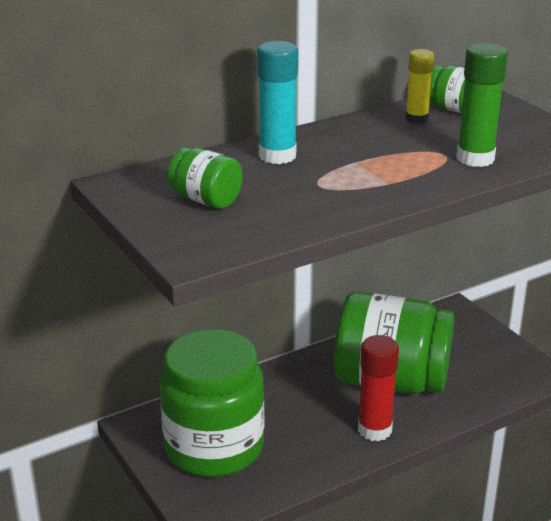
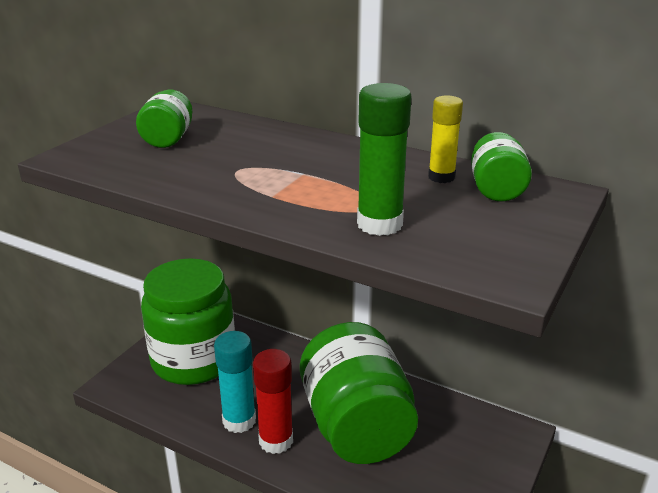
camera: 60 degrees right, 0 degrees up
(277, 156) = (279, 142): turquoise glue stick -> turquoise glue stick (239, 421)

